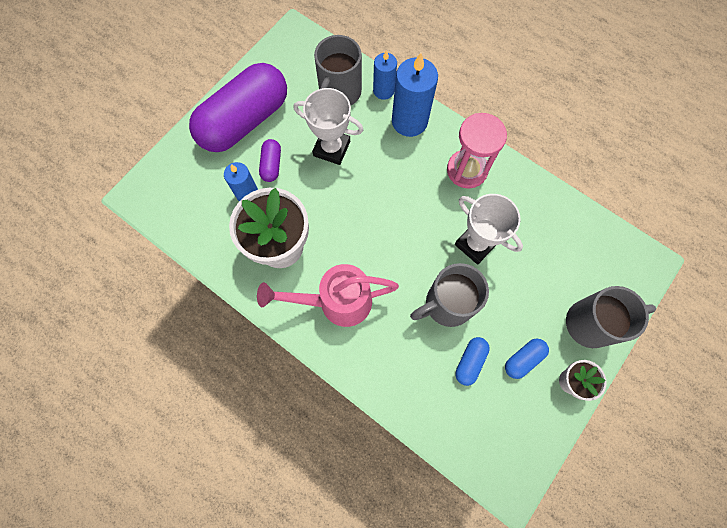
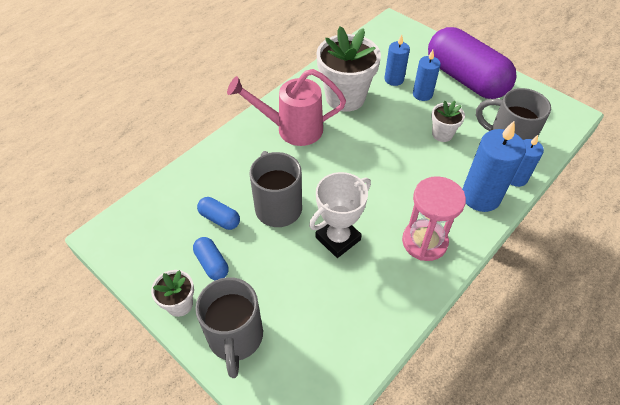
camera: 95 degrees right, 20 degrees down
(271, 165) = (422, 94): purple capsule -> blue candle
(331, 148) = (442, 134): white trophy -> white flower pot
(336, 302) = (291, 129): pink watering can -> pink watering can turned 90 degrees counterclockwise

